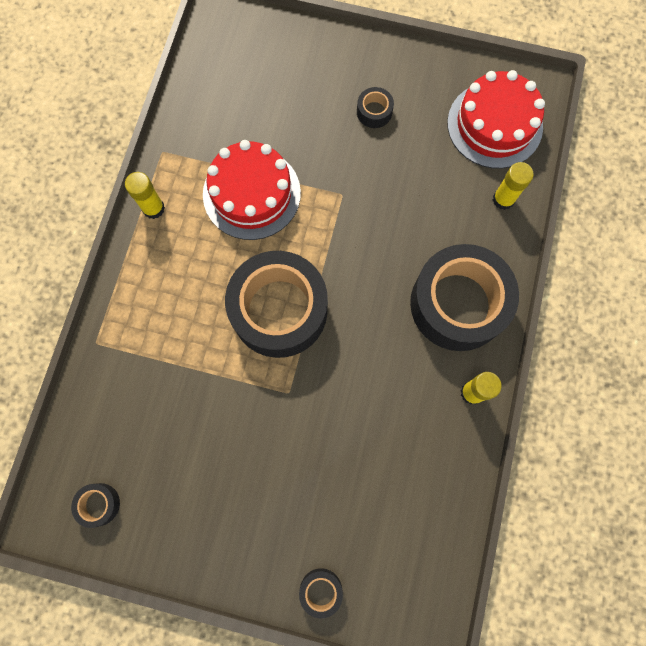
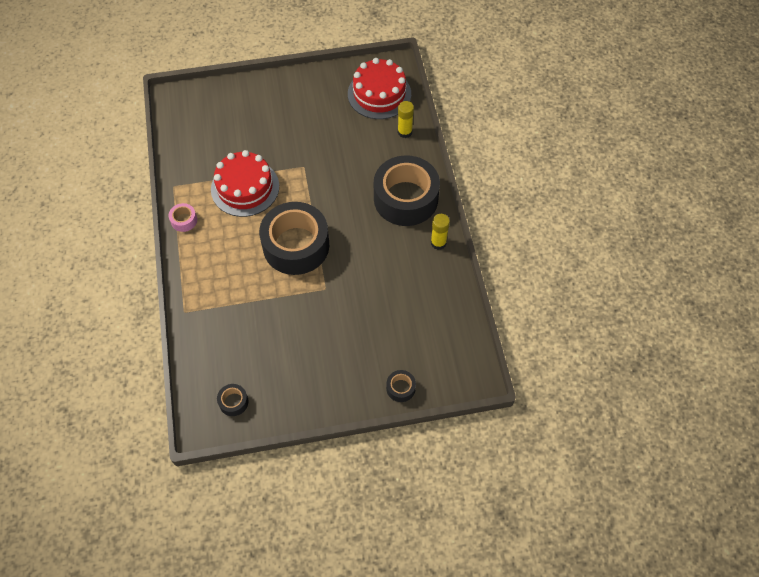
camera: 25 degrees left, 15 degrees down
(153, 208) = (184, 220): yellow glue stick -> pink tape
(374, 112) = (301, 114): black tape -> none

